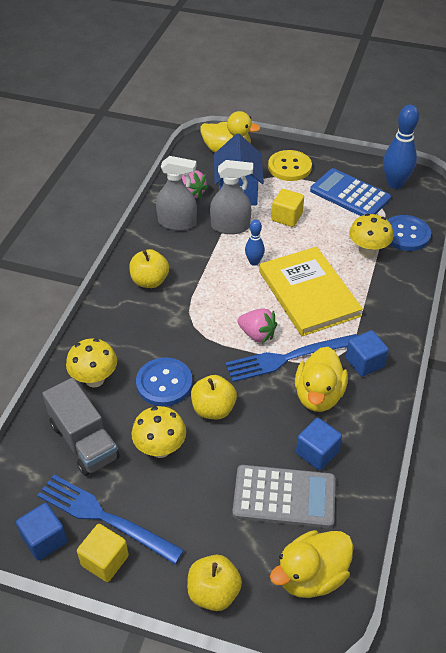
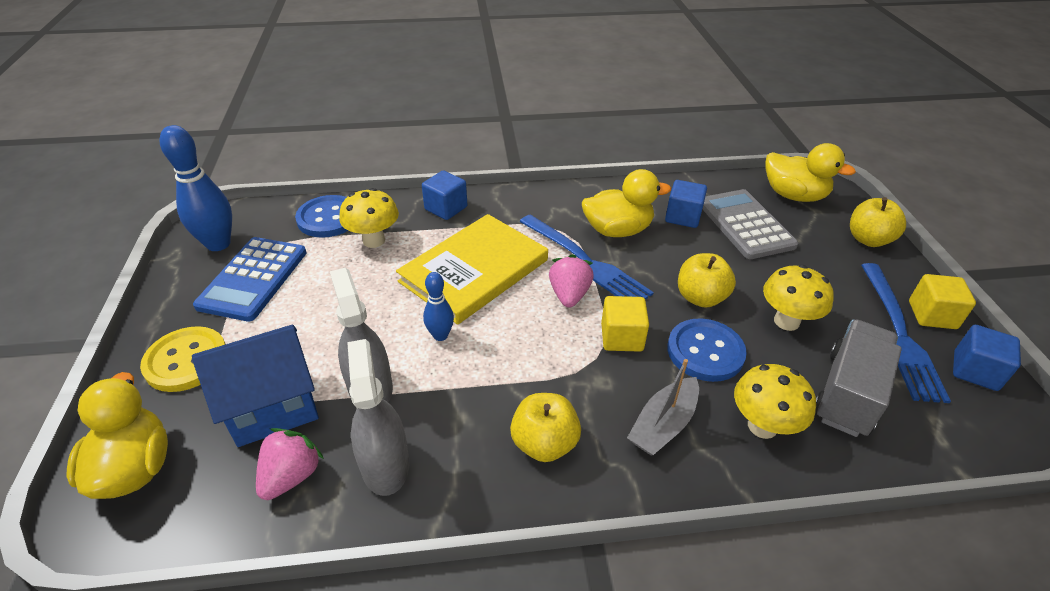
camera: 115 degrees left, 5 degrees down
(127, 334) = (663, 425): none -> grey boat
(287, 217) = (325, 329): yellow cube -> yellow cube (622, 337)
(364, 362) = (552, 211): blue cube -> blue cube (446, 208)

